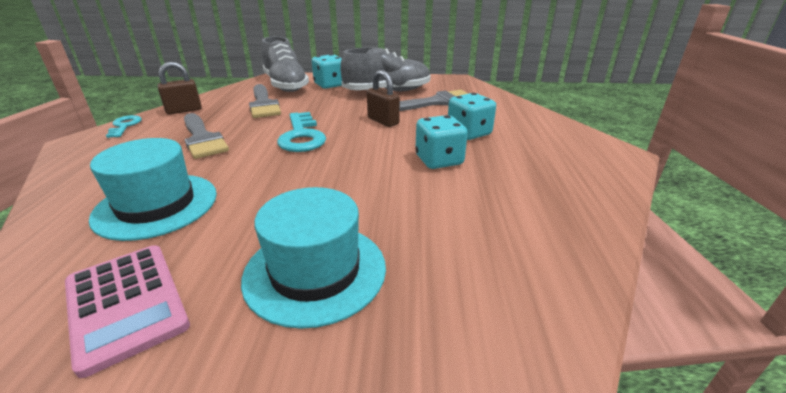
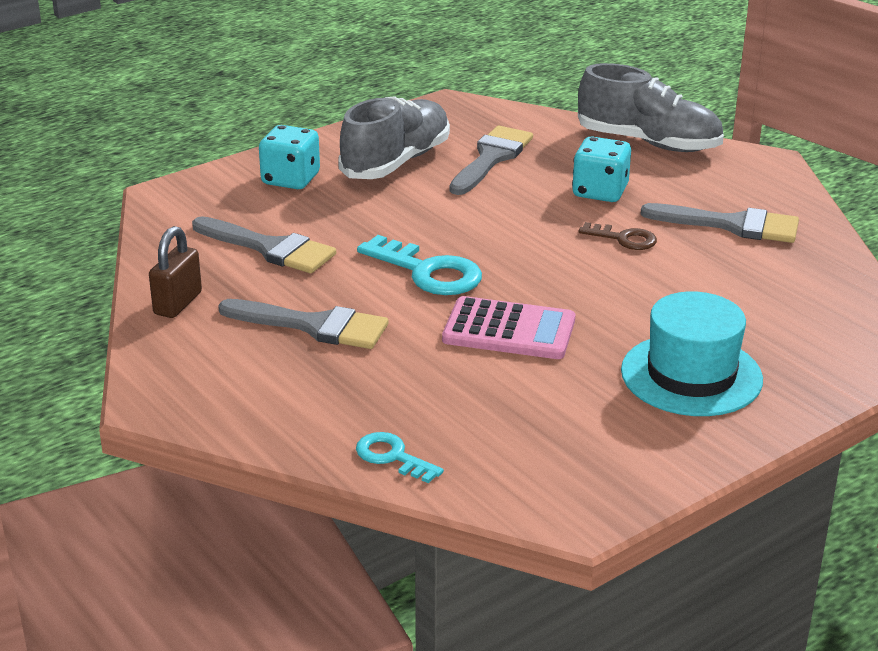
camera: 40 degrees left, 0 degrees up
(124, 126) = (156, 358): turquoise key -> turquoise key (392, 457)
(126, 304) = (604, 460): pink calculator -> pink calculator (509, 330)
(156, 205) = (450, 403): turquoise hat -> none
(286, 85) = (223, 204): grey shoe -> grey shoe (648, 143)
(383, 121) = (480, 212): brown padlock -> none
(439, 160) = (624, 239): turquoise dice -> brown key
(531, 180) = (732, 225): none -> grey brush

